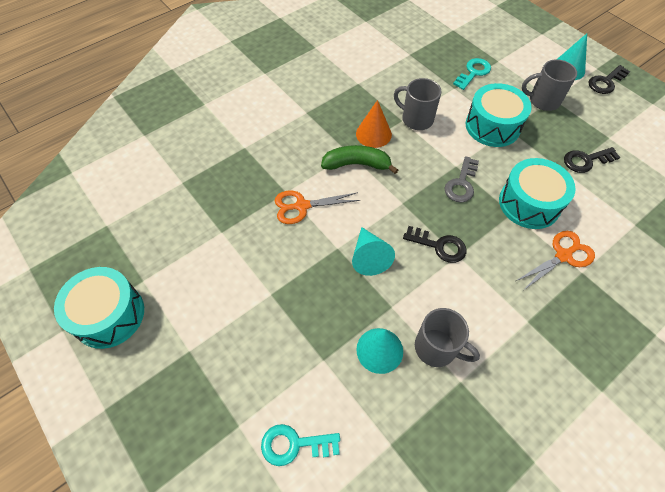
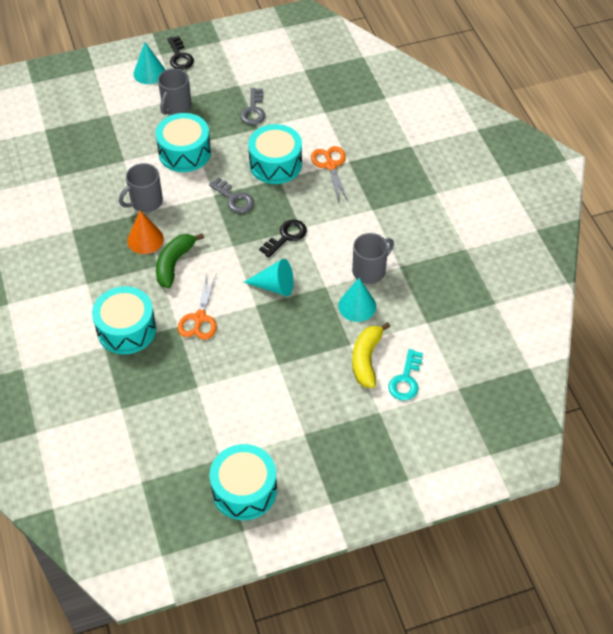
camera: 70 degrees left, 5 degrees down
(268, 156) = (126, 329): none -> turquoise drum
(308, 386) = (366, 359): none -> yellow banana
(473, 72) = (113, 139): turquoise key -> none
(586, 160) = (253, 110): black key -> grey key

